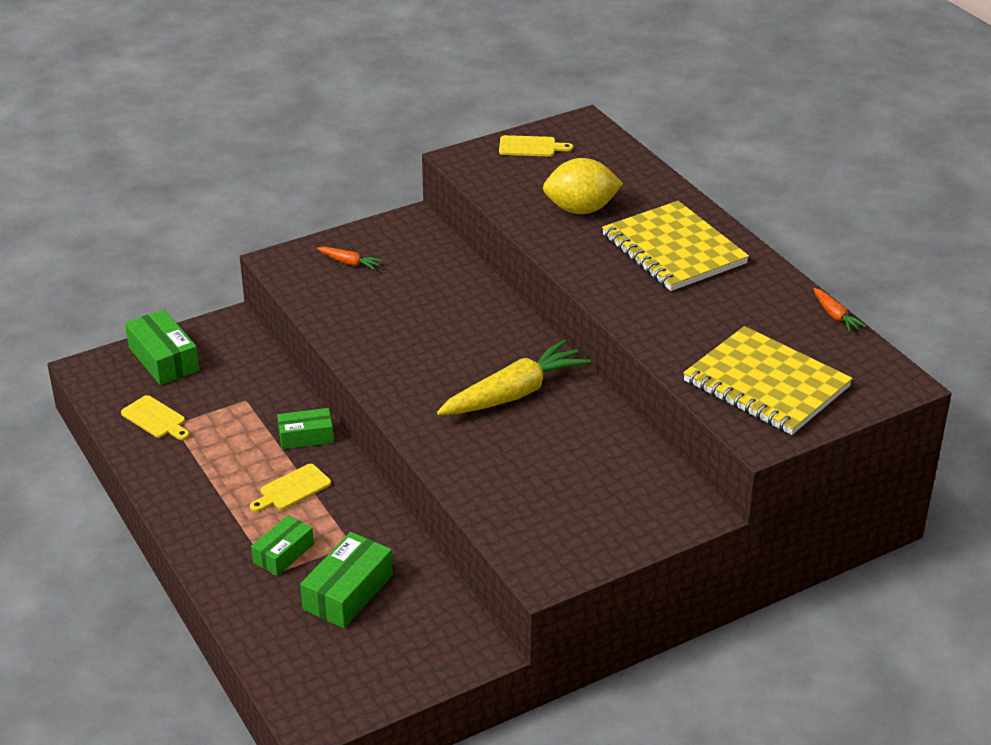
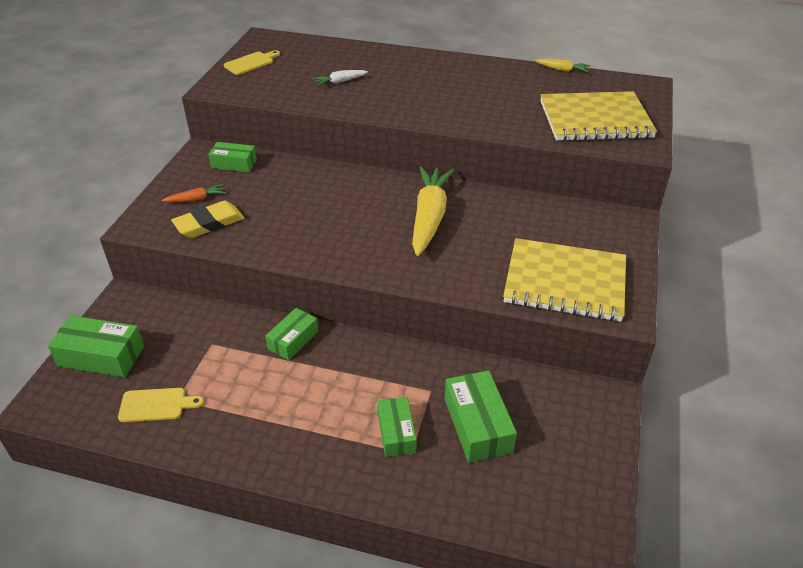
camera: 45 degrees left, 5 degrees up
(292, 489) = (336, 382): yellow cutting board -> none
(331, 290) = (209, 224): none -> yellow eraser
(423, 247) = (234, 164): none -> green box
(581, 209) = (340, 82): yellow lemon -> white carrot
(673, 250) = (428, 78): yellow notebook -> yellow notebook (565, 282)
(835, 316) = (562, 70): orange carrot -> yellow carrot

